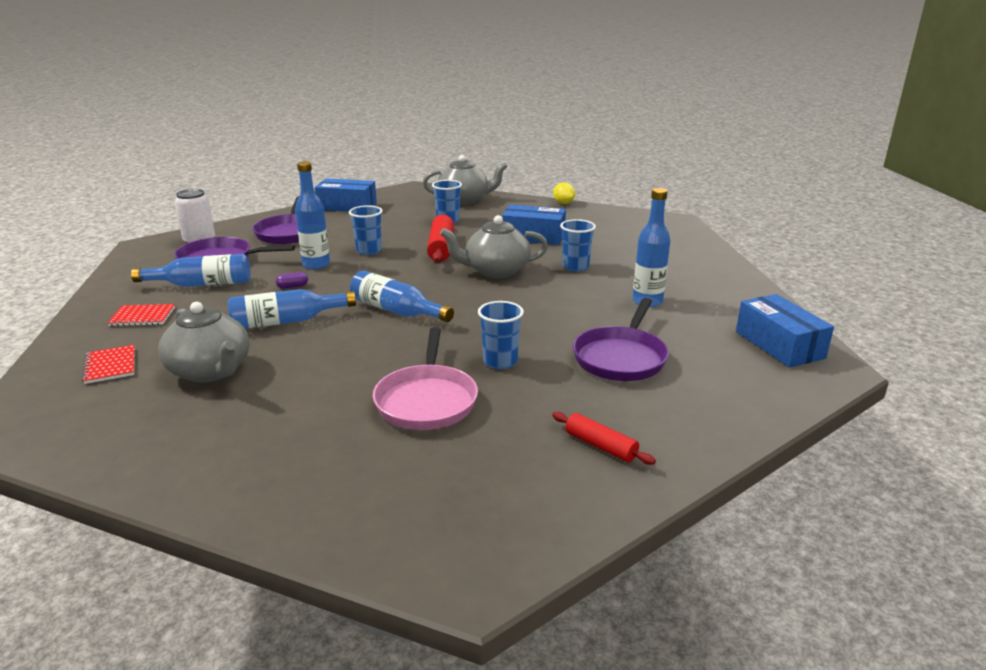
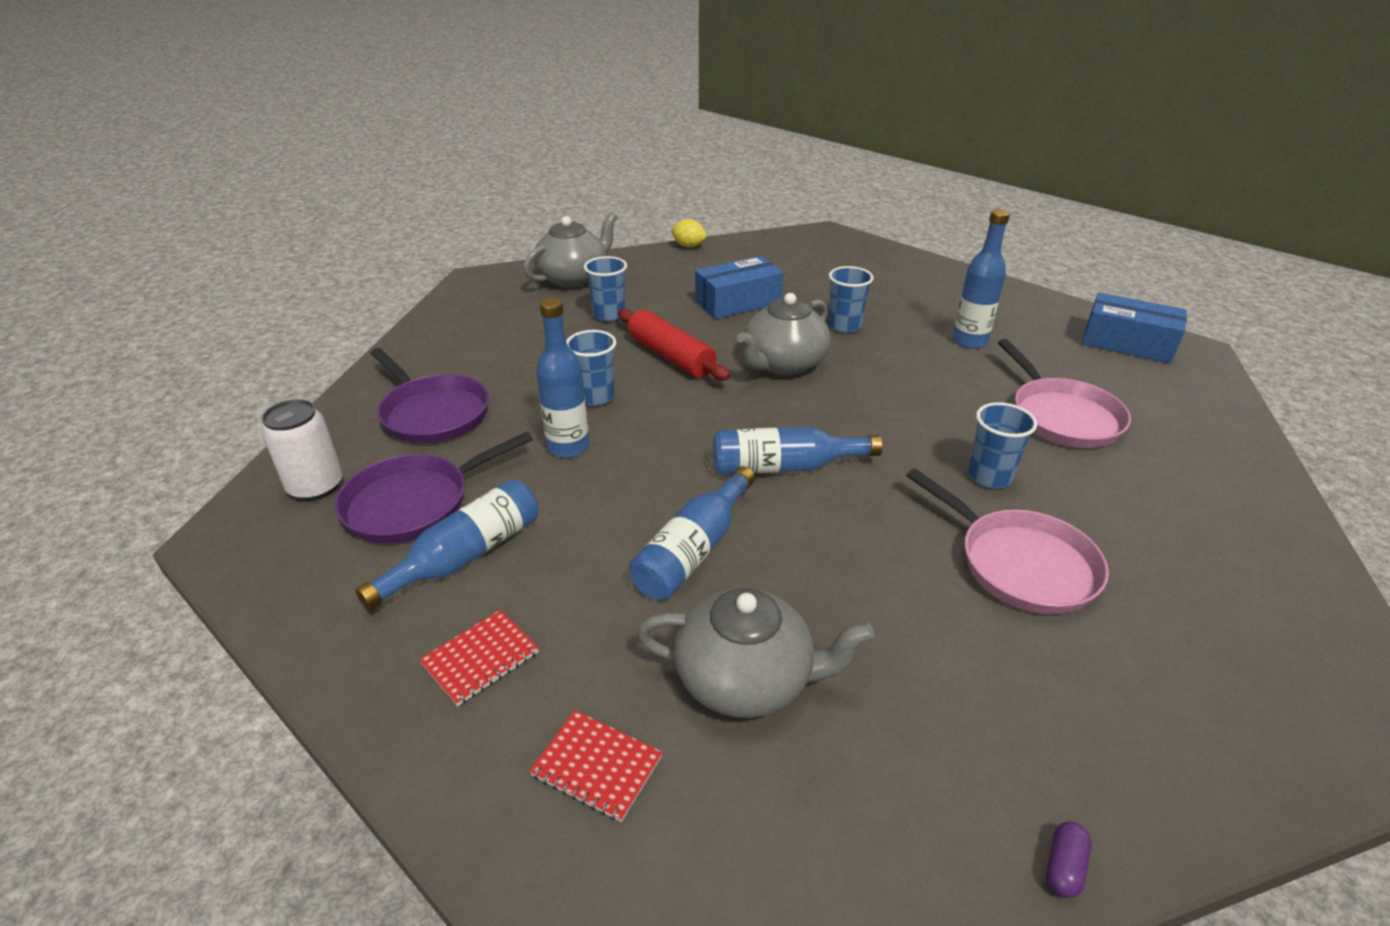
camera: 40 degrees left, 10 degrees up
(292, 286) = (601, 494): purple capsule -> purple capsule (1063, 867)
(347, 206) = (438, 339): blue box -> none
(600, 446) = (1214, 522): red rolling pin -> none
(621, 357) = (1061, 416): purple pan -> pink pan

